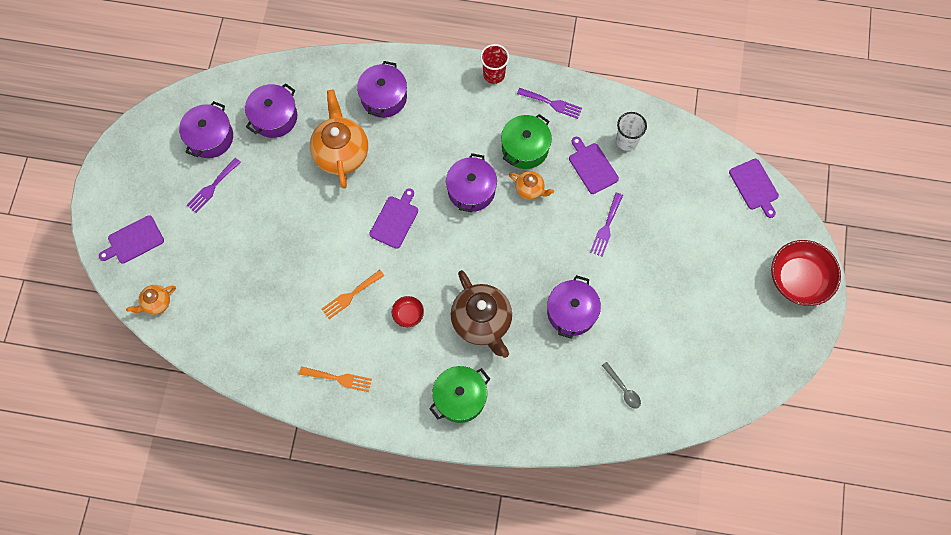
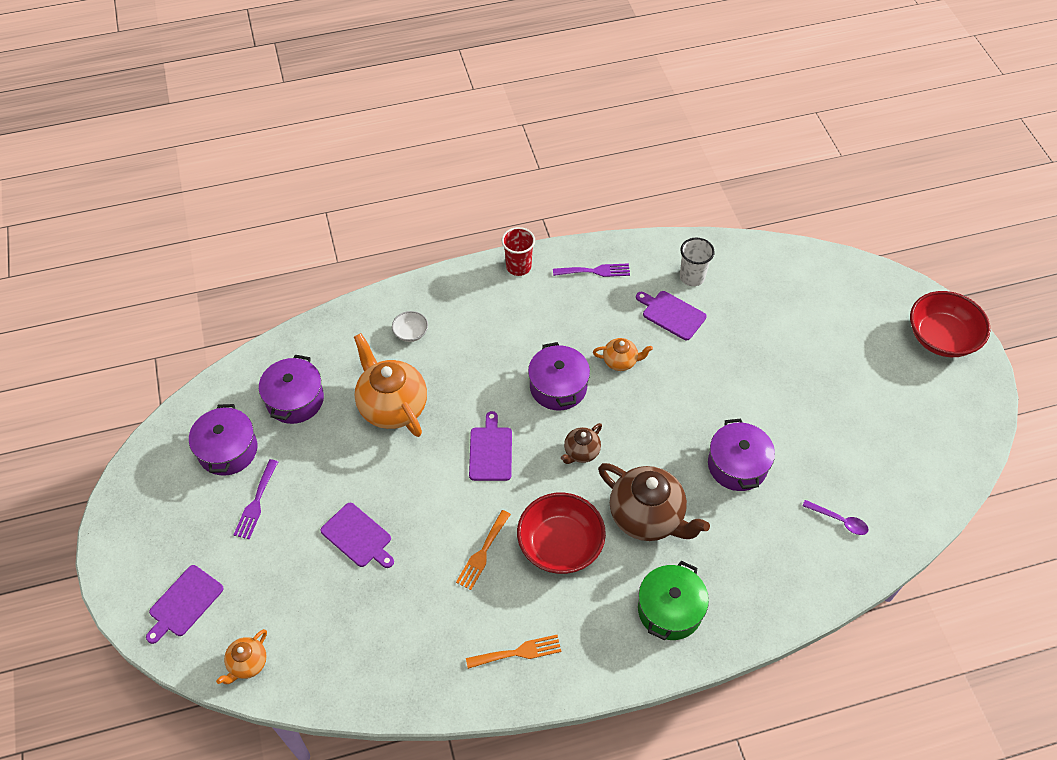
camera: 25 degrees left, 15 degrees down
(384, 97) = (411, 333): purple pot -> white bowl
(408, 314) = (560, 544): red bowl -> red bowl, size x2.13
(460, 250) = (581, 452): none -> brown teapot
(525, 148) = (591, 323): green pot -> none
(606, 227) = (722, 366): purple fork -> none
(623, 389) = (839, 520): grey spoon -> purple spoon
(754, 186) = (843, 270): purple cutting board -> purple cutting board (358, 536)

